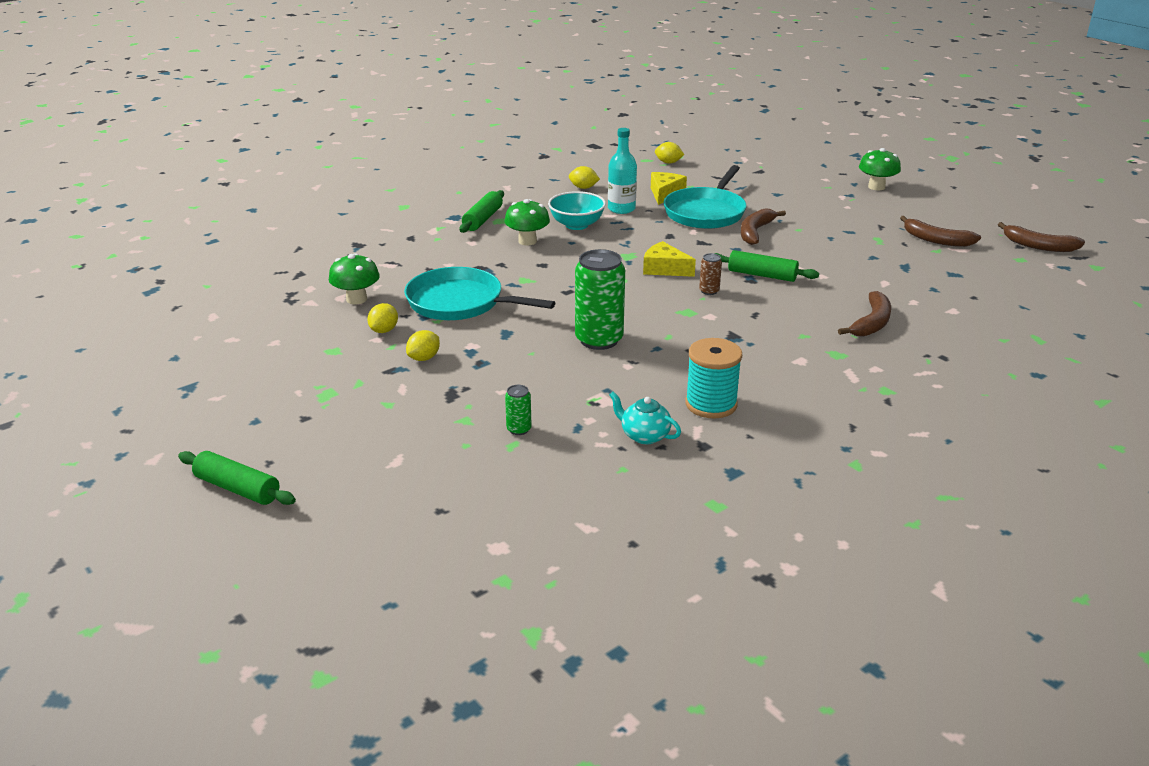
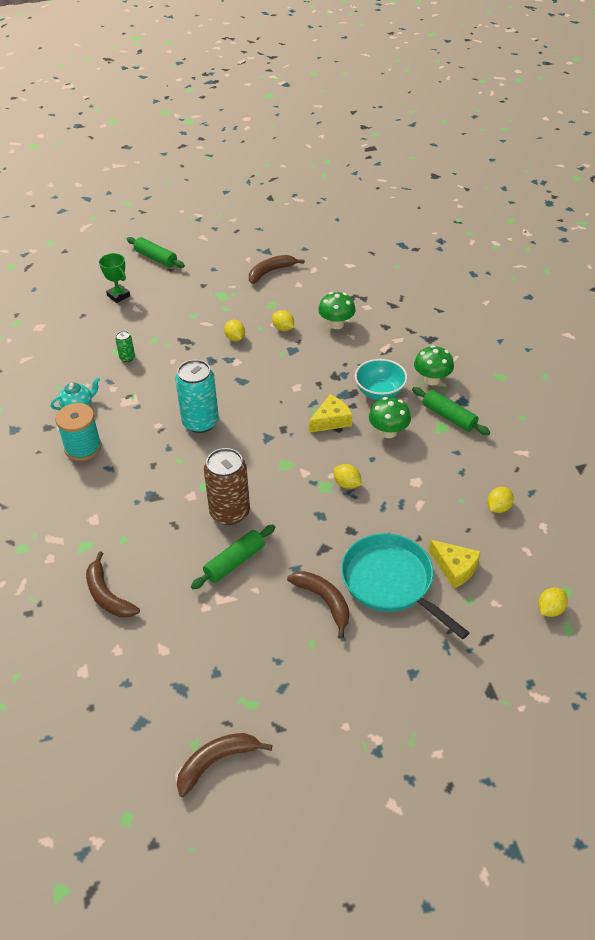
camera: 115 degrees right, 15 degrees up
(237, 488) = (156, 258): green rolling pin -> green rolling pin turned 75 degrees clockwise
(368, 491) = (118, 296): none -> green trophy
(459, 302) = (300, 369): turquoise pan -> none
(576, 225) = (407, 473): turquoise bowl -> turquoise bowl (379, 392)
(599, 340) = (200, 422): green can -> turquoise can
(616, 247) = (347, 484): none -> yellow lemon
(621, 209) = (430, 518): turquoise bottle -> none
(664, 269) = (286, 500): yellow cheese -> yellow cheese (331, 420)
(709, 291) = (230, 512): brown can -> brown can, size x2.20
(876, 187) = (388, 799): green mushroom -> green mushroom (432, 379)
(1038, 246) = (140, 868): brown banana -> brown banana (270, 272)

